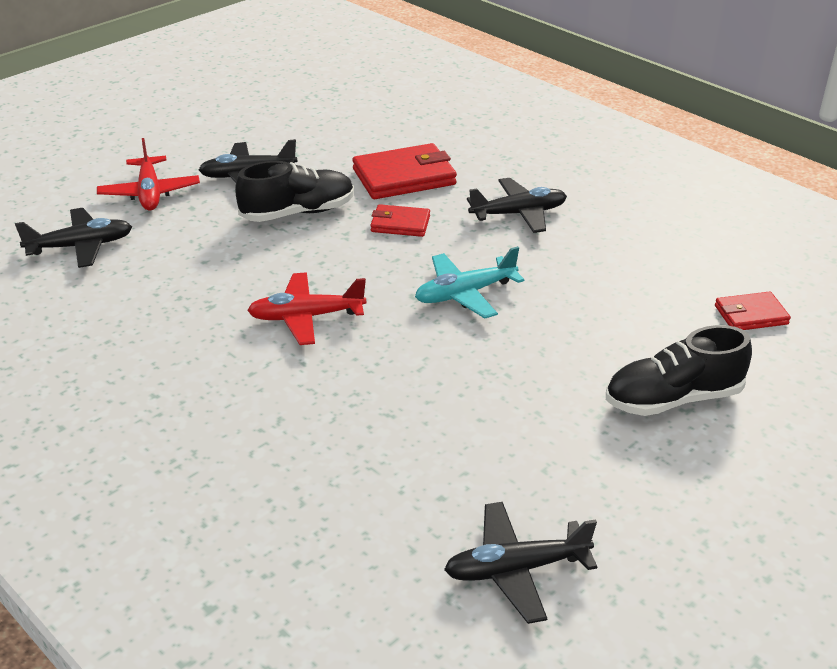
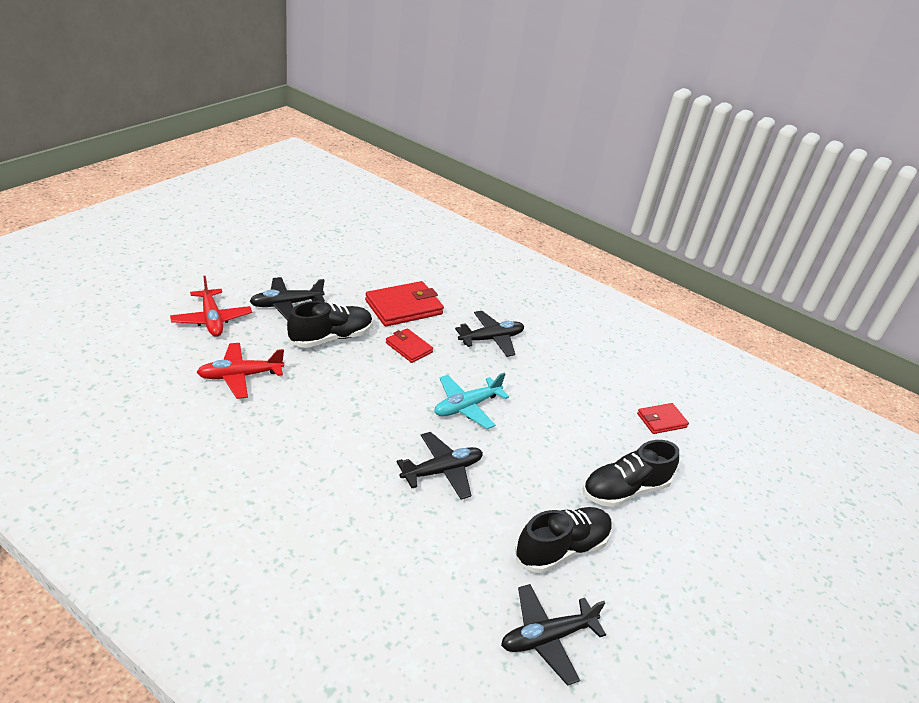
camera: 15 degrees left, 0 degrees up
(80, 246) = (164, 368): black plane -> black plane (442, 471)
(306, 317) = (354, 429): red plane -> red plane (240, 376)
(400, 224) = (409, 347): red wallet -> red wallet turned 45 degrees clockwise
(562, 466) = (561, 549): none -> black shoe

